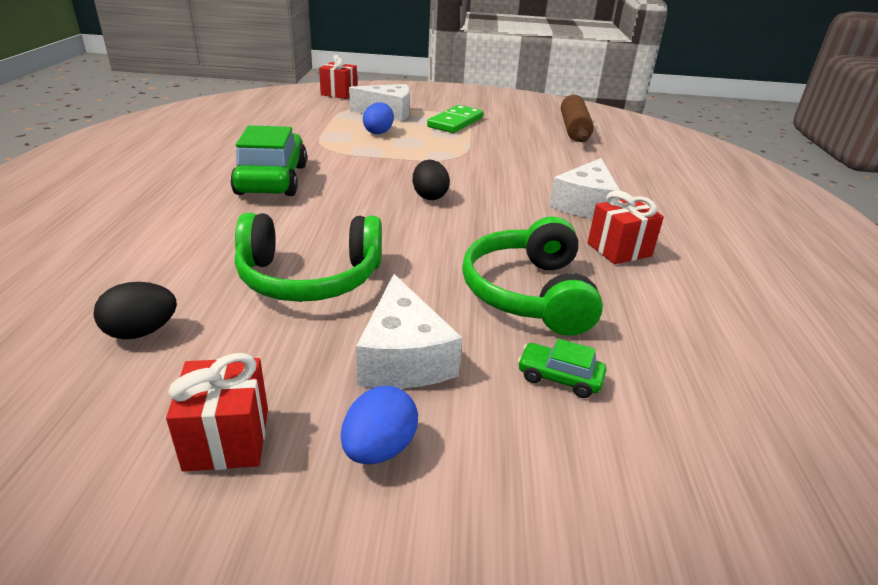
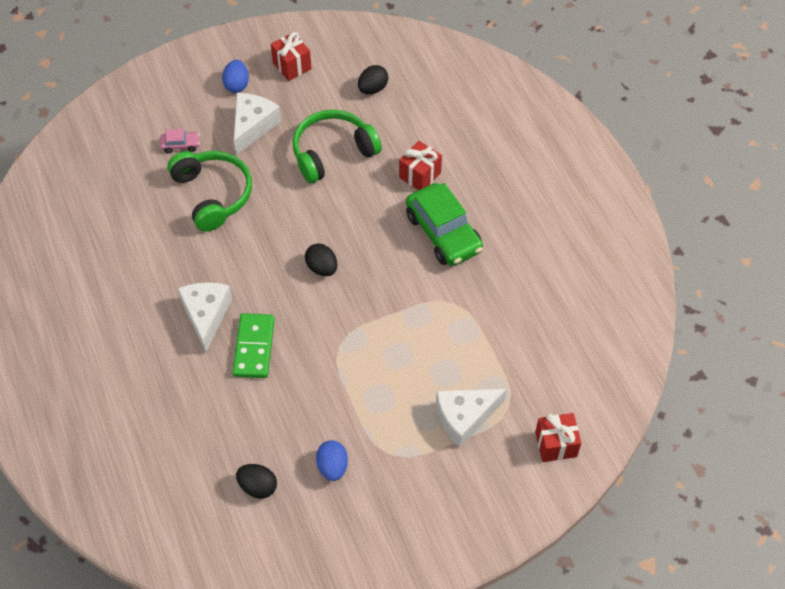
camera: 155 degrees right, 25 degrees up
(378, 132) = (436, 360): blue egg -> blue egg (332, 466)
(403, 357) = (253, 126): white cheese -> white cheese turned 60 degrees clockwise
(455, 122) = (384, 431): green domino -> green domino (254, 347)
(559, 378) = (180, 145): green car -> pink car
(574, 129) = (258, 486): brown rolling pin -> black egg
(619, 250) = (170, 264): red gift -> red gift (420, 175)

